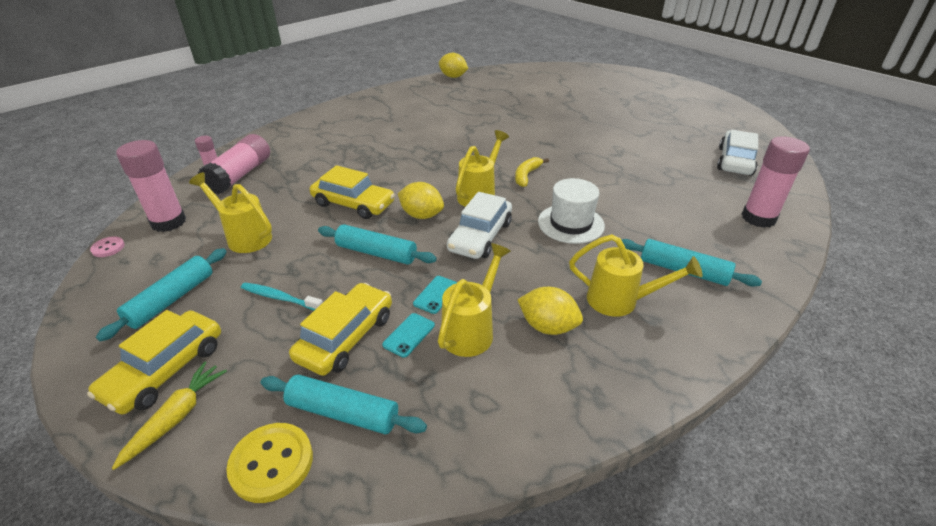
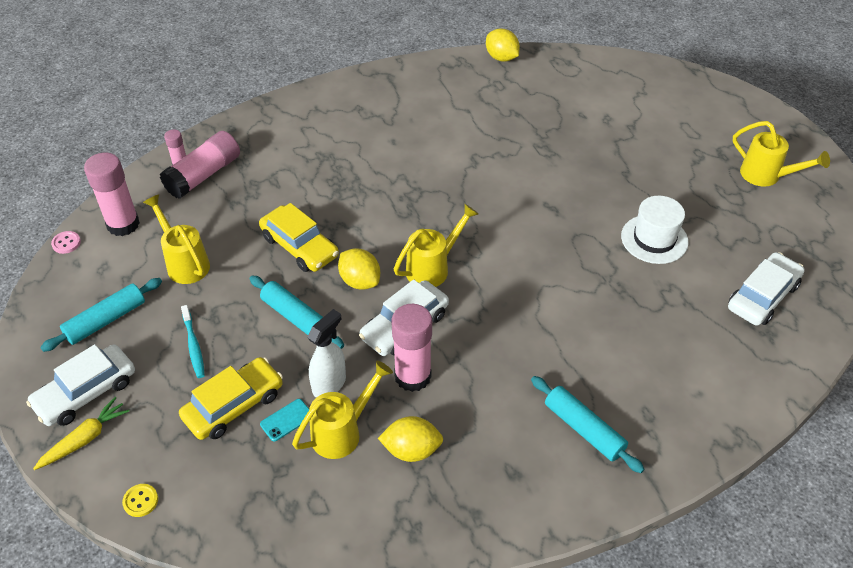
camera: 20 degrees right, 10 degrees up
(165, 370) = (86, 392): yellow car -> white car
(271, 463) = (140, 501): yellow button -> yellow button, size x0.54
(280, 298) = (194, 346): turquoise toothbrush -> turquoise toothbrush turned 150 degrees counterclockwise
(343, 412) = (205, 476): turquoise rolling pin -> none
(436, 294) = (329, 384): turquoise phone -> white spray bottle
(526, 175) = (498, 253): yellow banana -> none
(547, 326) = (411, 450): yellow lemon -> yellow lemon turned 45 degrees counterclockwise
(571, 223) = (506, 335): white hat -> white hat (654, 239)
(620, 301) = (496, 444): yellow watering can -> yellow watering can (766, 176)
(758, 218) = (720, 387): pink glue stick -> pink glue stick (412, 376)

